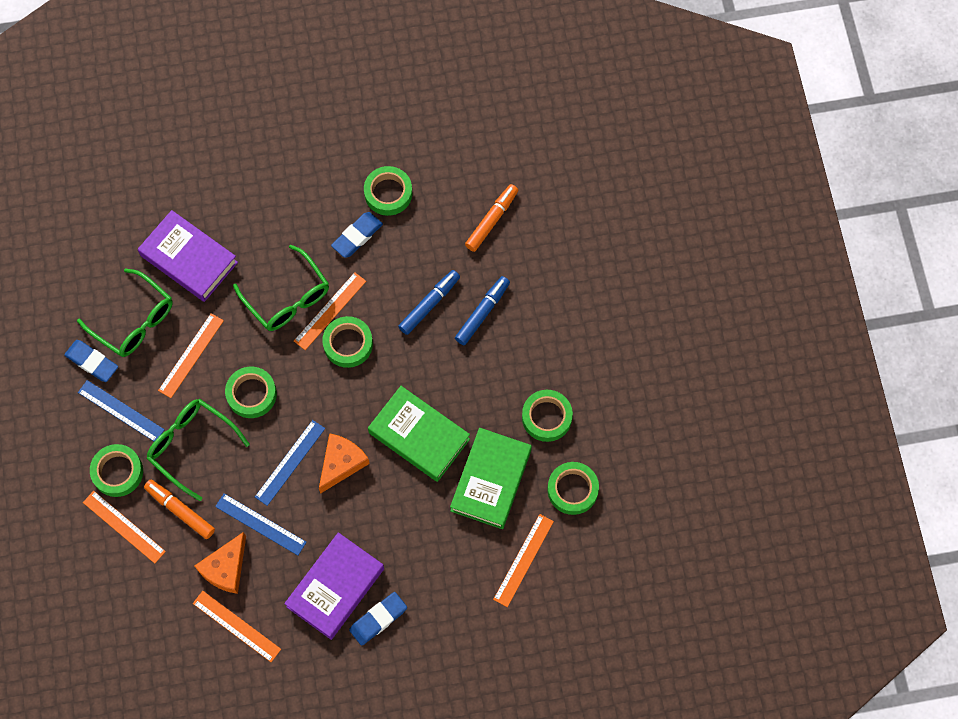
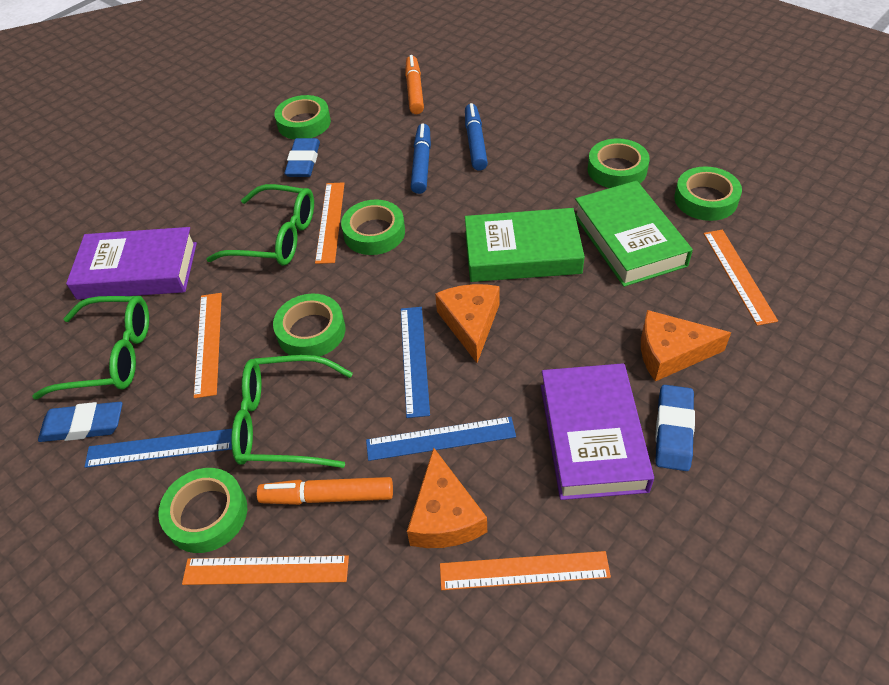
camera: 35 degrees left, 20 degrees down
(427, 575) = (671, 353): none -> orange cheese

